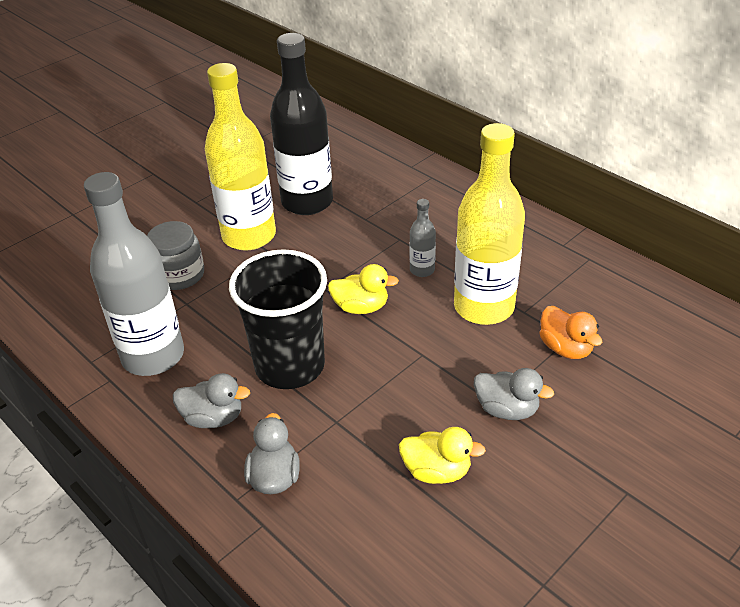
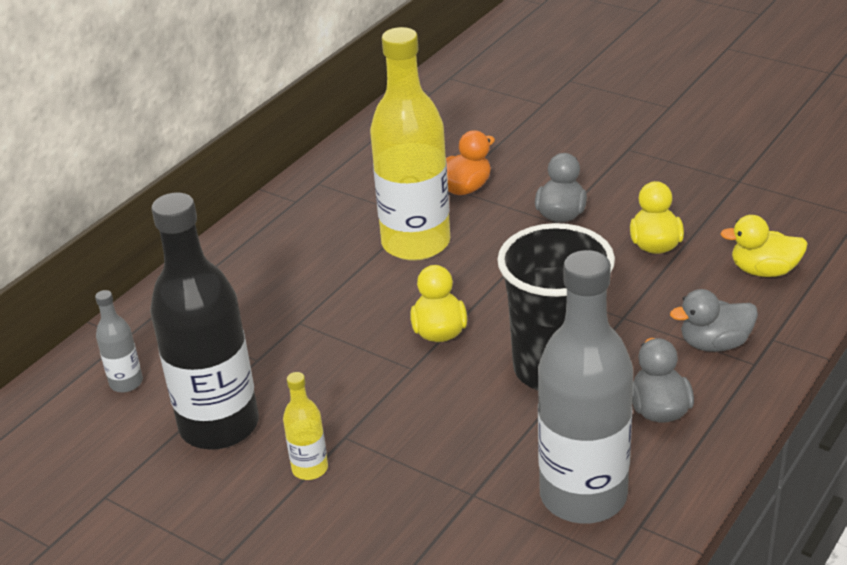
camera: 100 degrees left, 5 degrees down
(179, 275) = (413, 521): grey jar -> none
(249, 236) = (310, 468): yellow bottle -> yellow bottle, size x0.44
(366, 552) = (764, 271): none -> yellow duck
(422, 270) = (359, 295): grey bottle -> grey bottle (126, 383)

